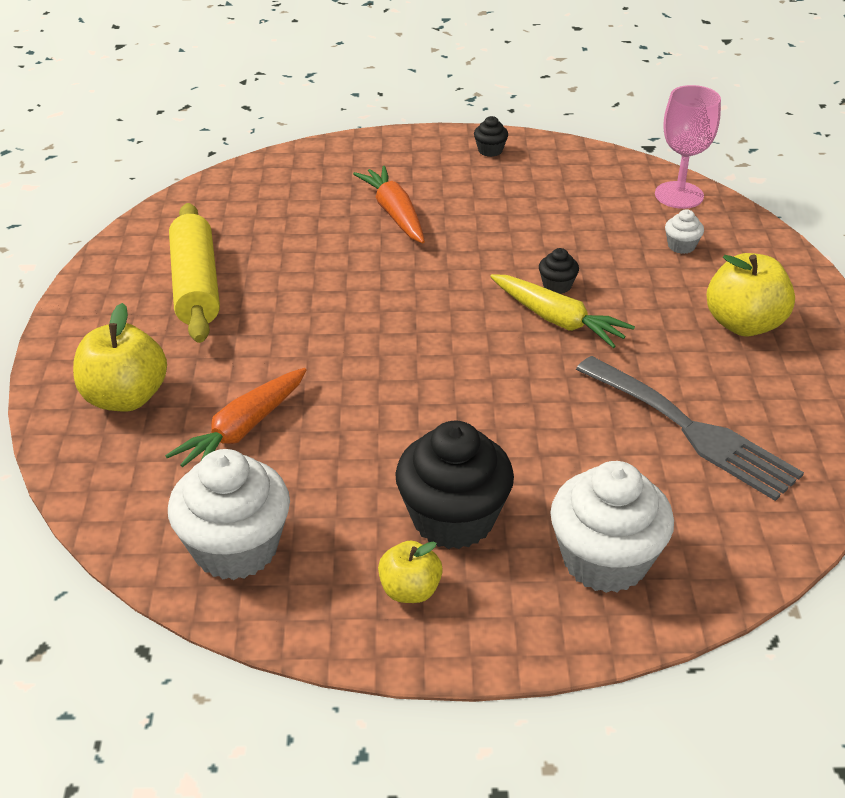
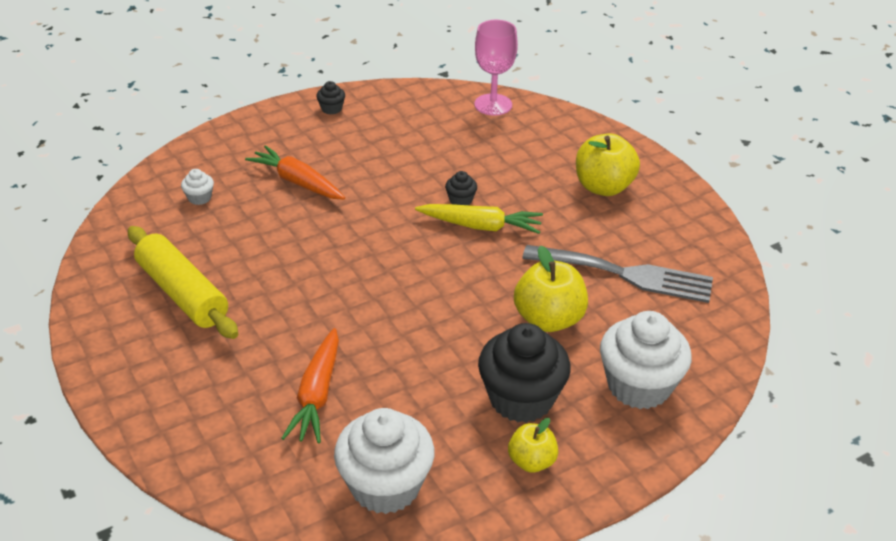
camera: 30 degrees left, 0 degrees up
(125, 397) = (200, 406): yellow apple -> yellow apple (548, 319)
(681, 246) = (522, 143): white cupcake -> white cupcake (199, 198)

